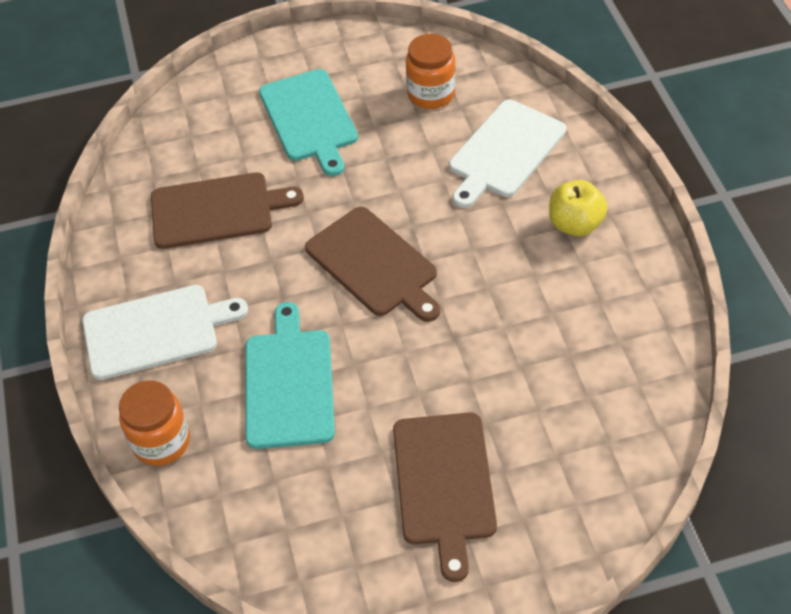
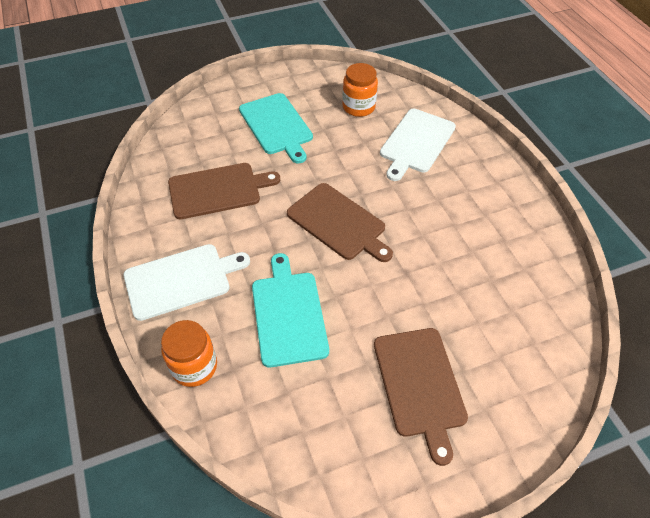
camera: 10 degrees left, 0 degrees up
(575, 224) = (475, 189): yellow apple -> none

